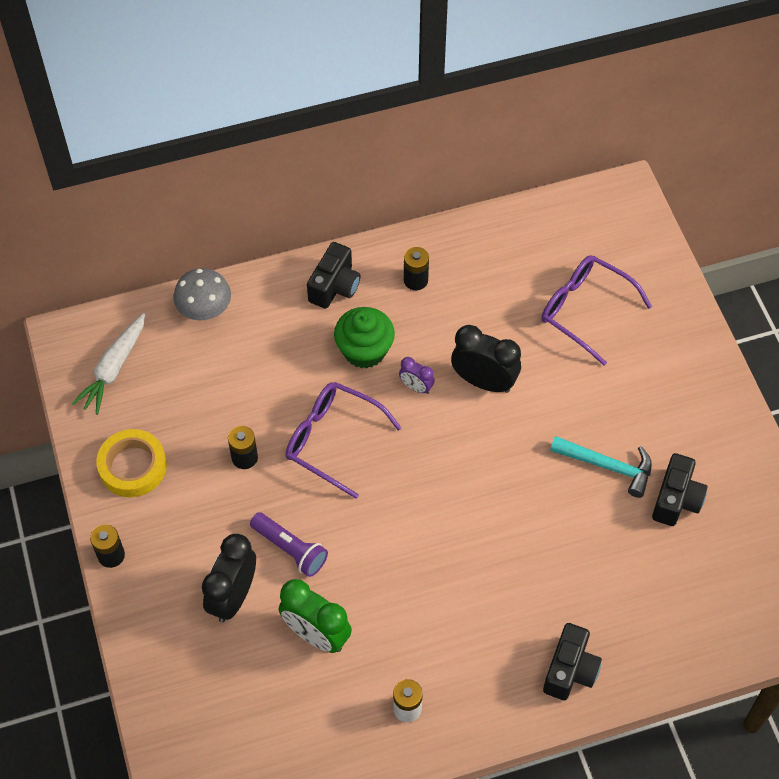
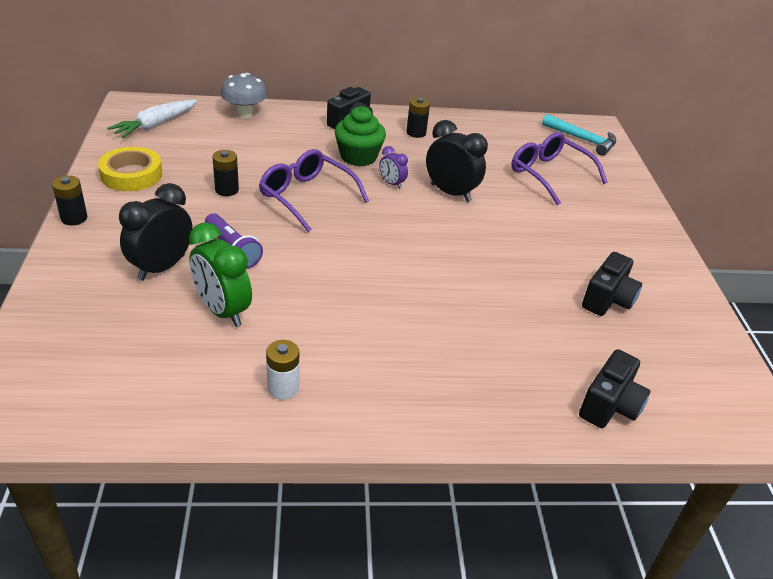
camera: 10 degrees right, 20 degrees down
(570, 670) = (467, 399): black camera -> black camera (609, 405)
(607, 466) = (546, 264): turquoise hammer -> turquoise hammer (582, 139)

